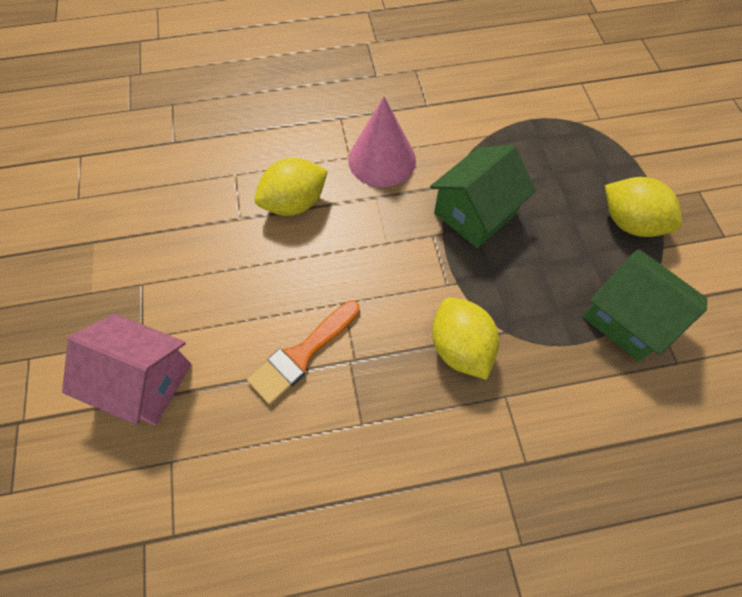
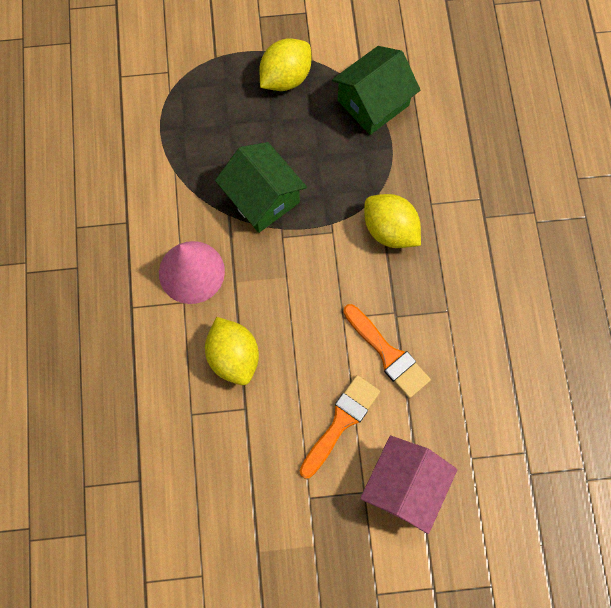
camera: 85 degrees left, 10 degrees up
(222, 309) = (341, 422): none -> orange brush
(460, 348) = (390, 230): yellow lemon -> yellow lemon turned 60 degrees clockwise

